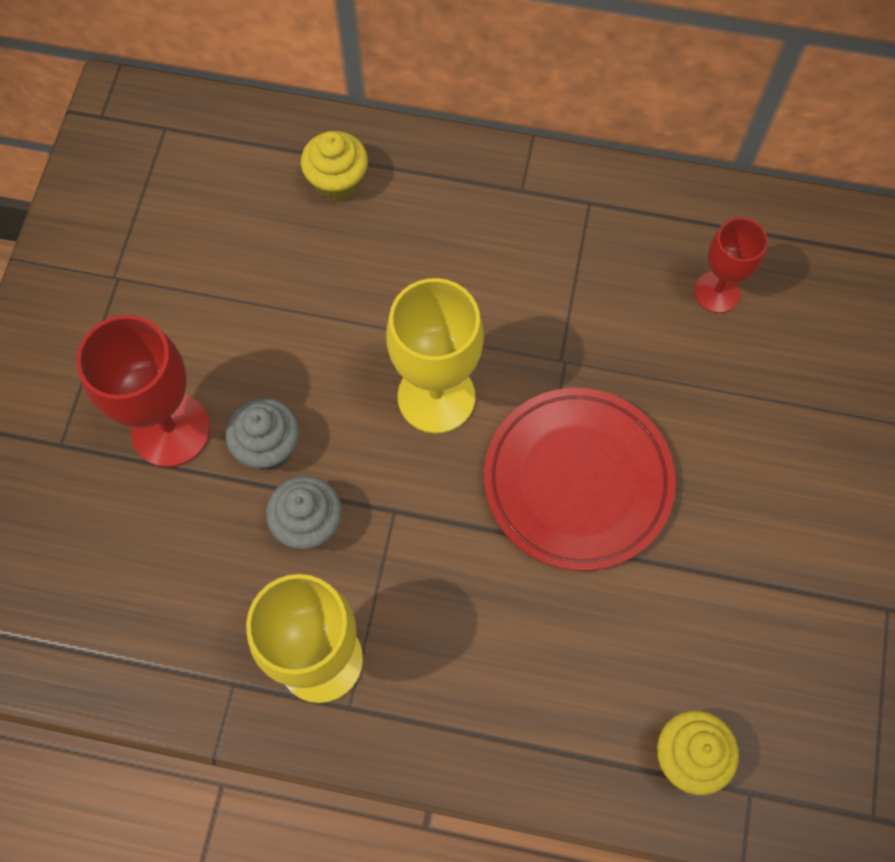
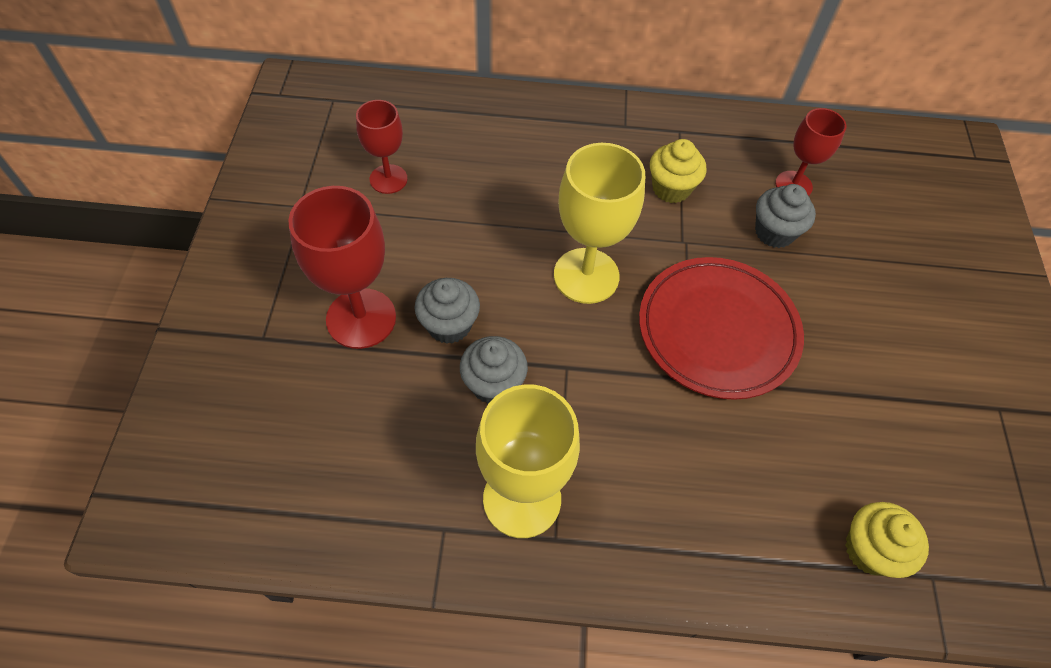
camera: 10 degrees left, 10 degrees down
(220, 247) = (388, 179): none -> red goblet
(337, 182) = (478, 128): yellow cupcake -> yellow cupcake (671, 188)
(676, 357) = (774, 232): none -> grey cupcake

